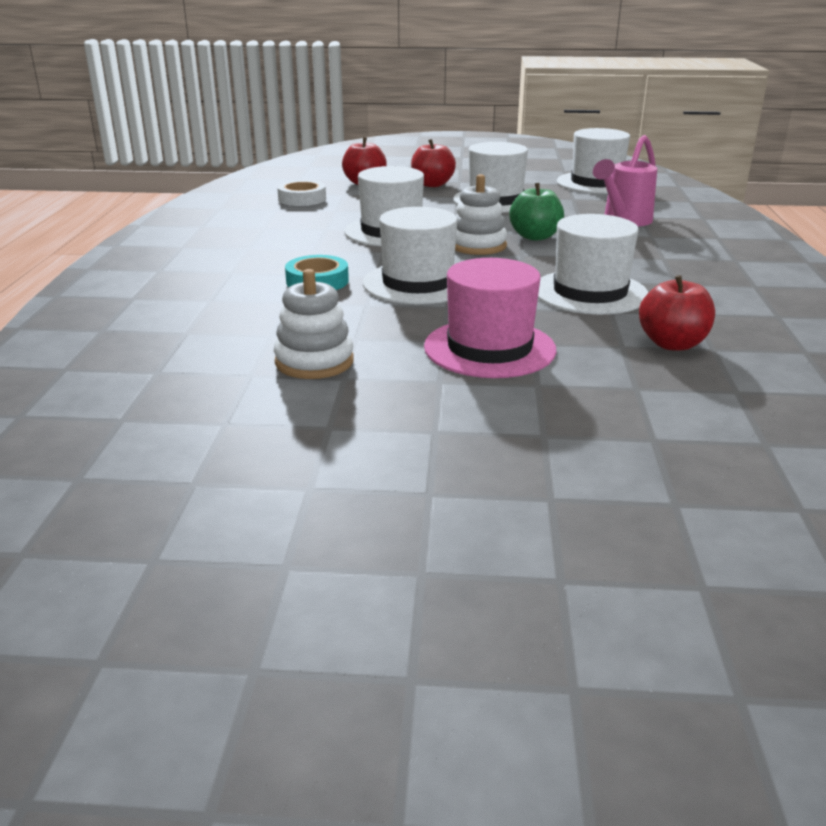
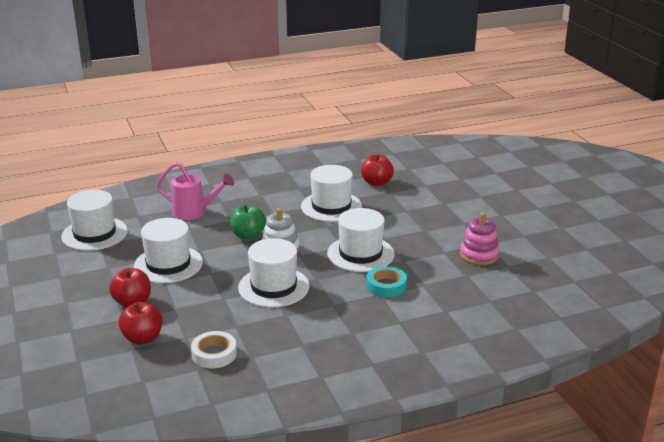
camera: 115 degrees left, 0 degrees up
(314, 361) = (479, 255): white stacking toy -> pink stacking toy
(489, 348) = (421, 218): pink hat -> none

